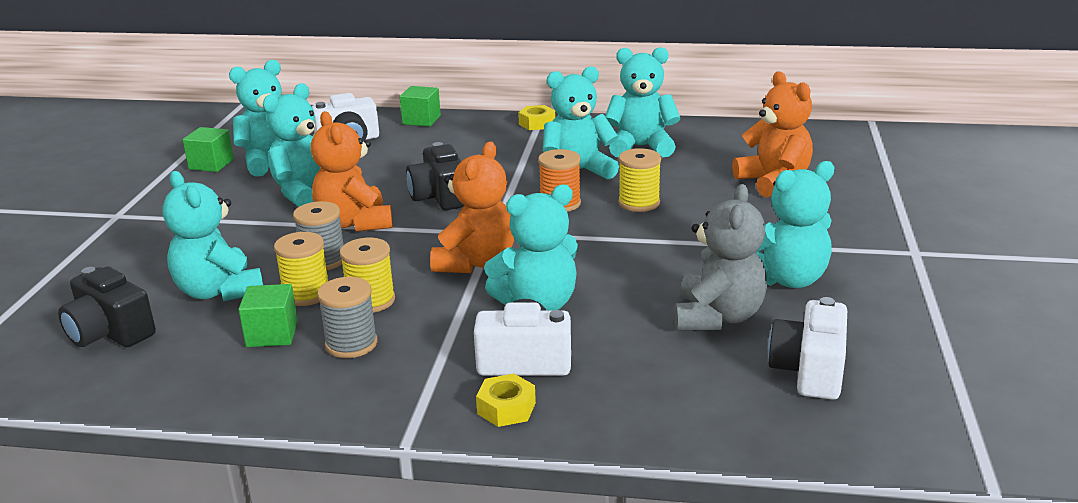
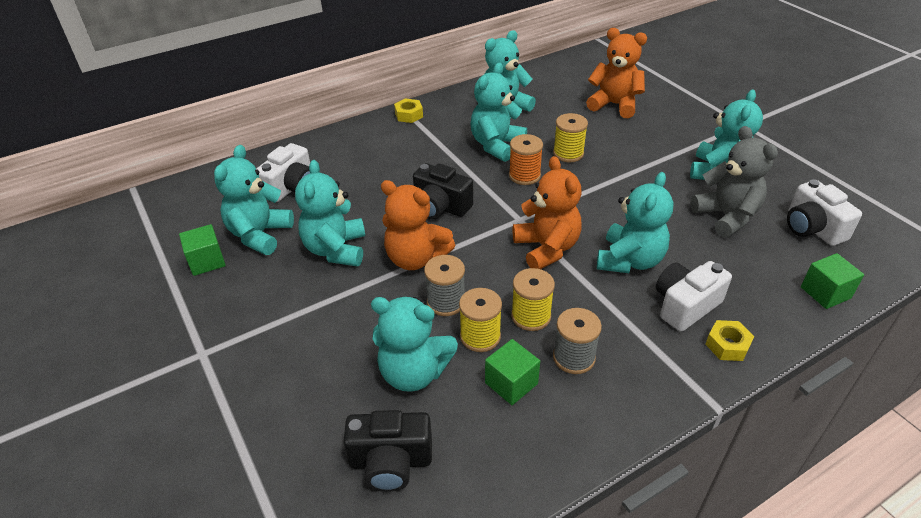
camera: 40 degrees left, 15 degrees up
(421, 120) = (319, 145): green cube -> green cube (825, 293)

